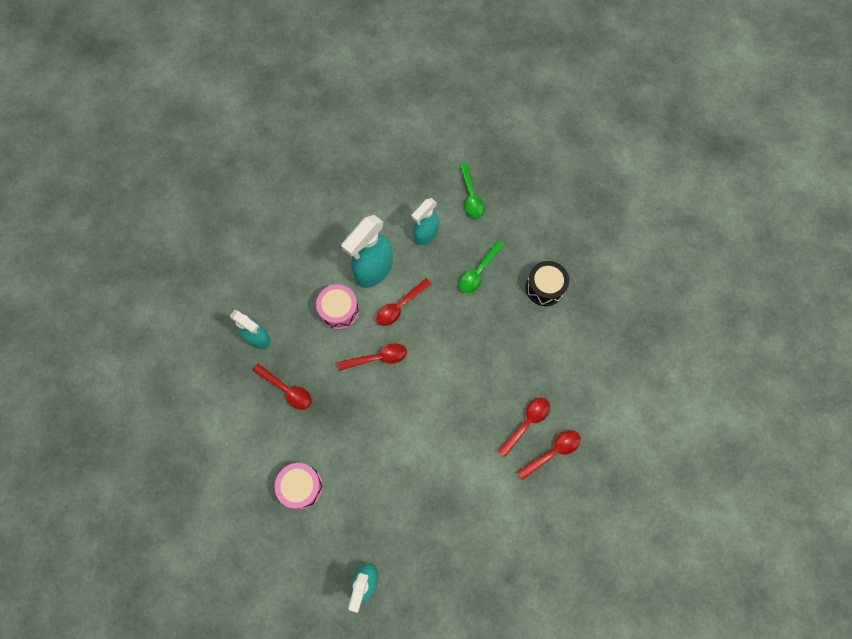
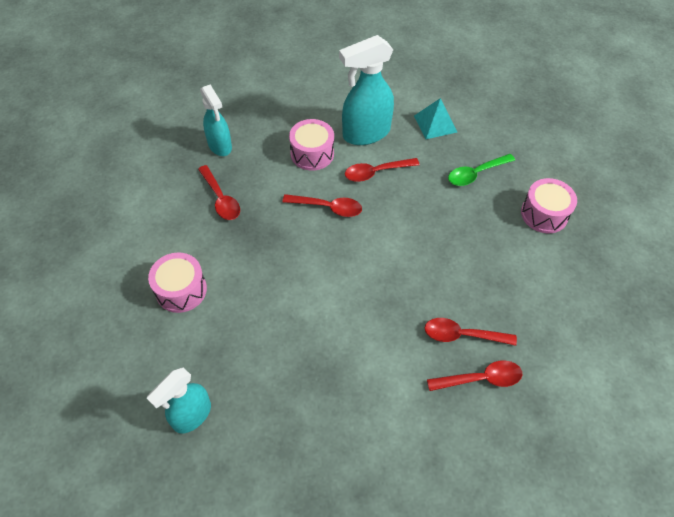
camera: 25 degrees right, 15 degrees down
(426, 235) = (435, 124): turquoise spray bottle -> turquoise pyramid
(471, 196) = (499, 109): green spoon -> none
(526, 423) = (462, 335): red spoon -> red spoon turned 150 degrees counterclockwise
(544, 287) = (544, 214): black drum -> pink drum

